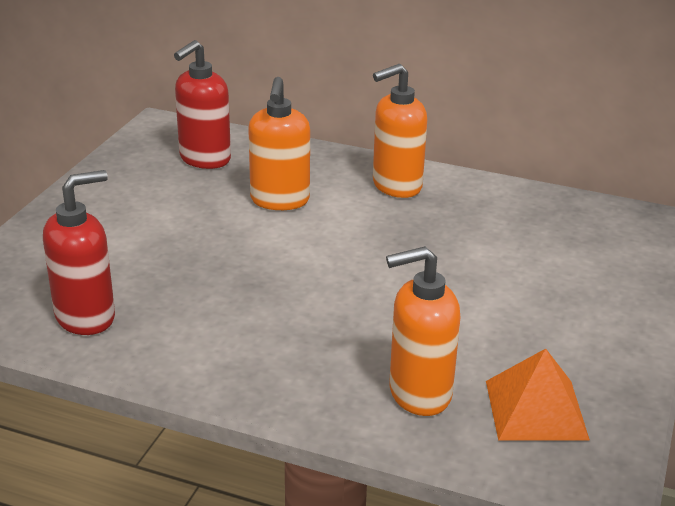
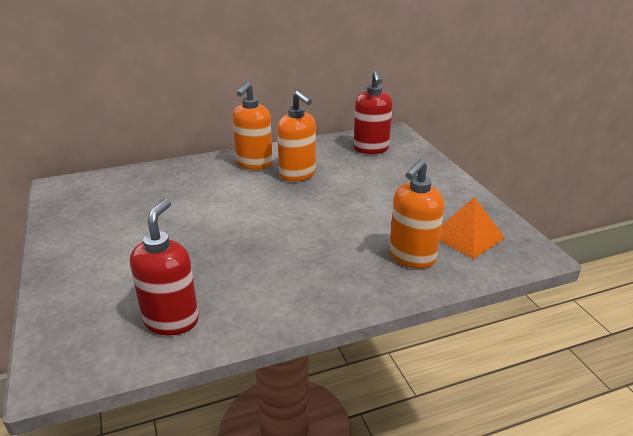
camera: 40 degrees left, 0 degrees up
(204, 159) = (119, 194): red soap dispenser -> red soap dispenser (371, 149)
(280, 200) = (200, 197): orange soap dispenser -> orange soap dispenser (298, 175)

